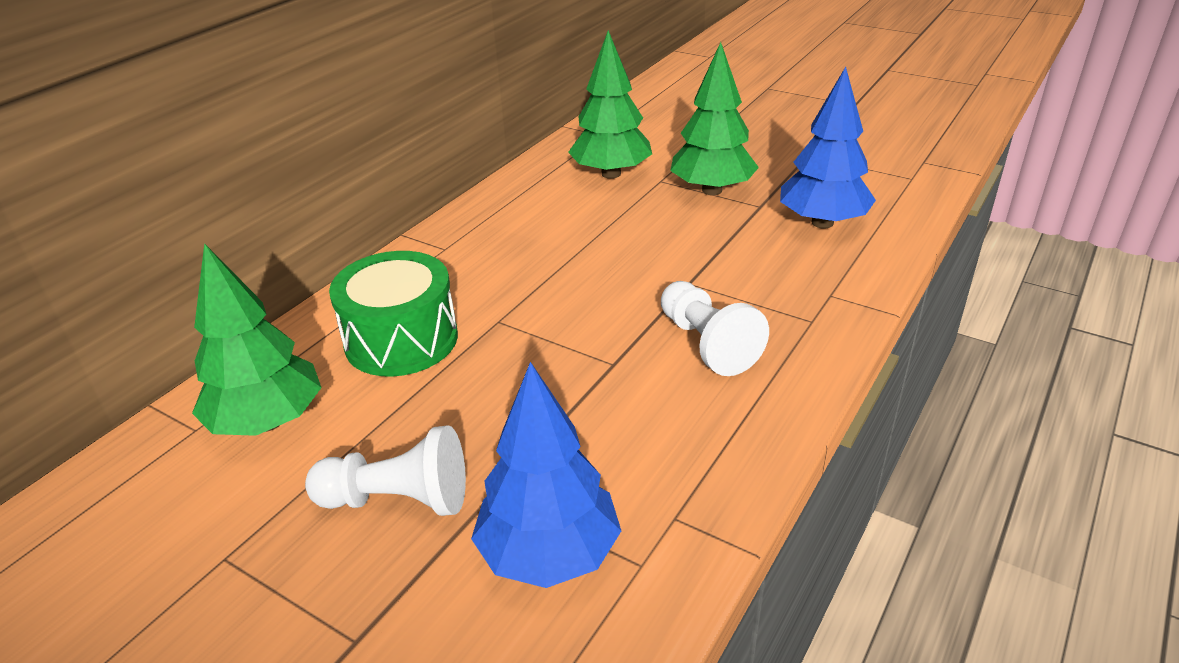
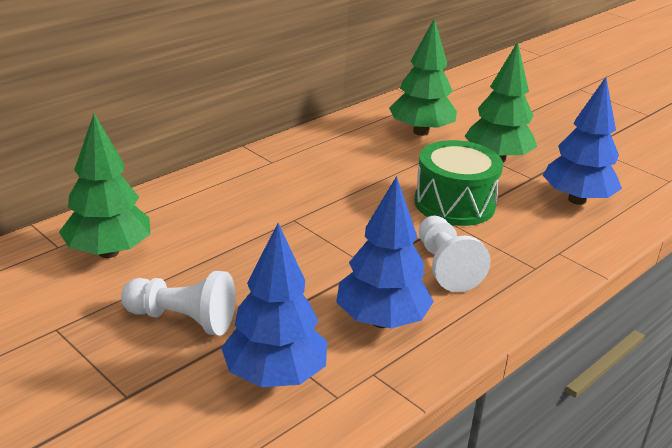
camera: 10 degrees right, 5 degrees down
(401, 340) = (218, 218): green drum -> green drum (454, 203)
(657, 438) = (381, 321): none -> blue tree

